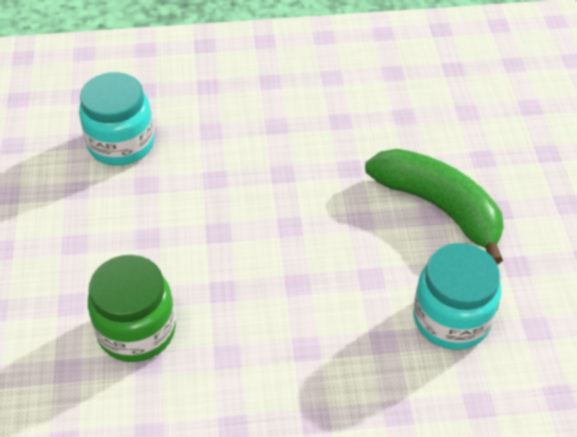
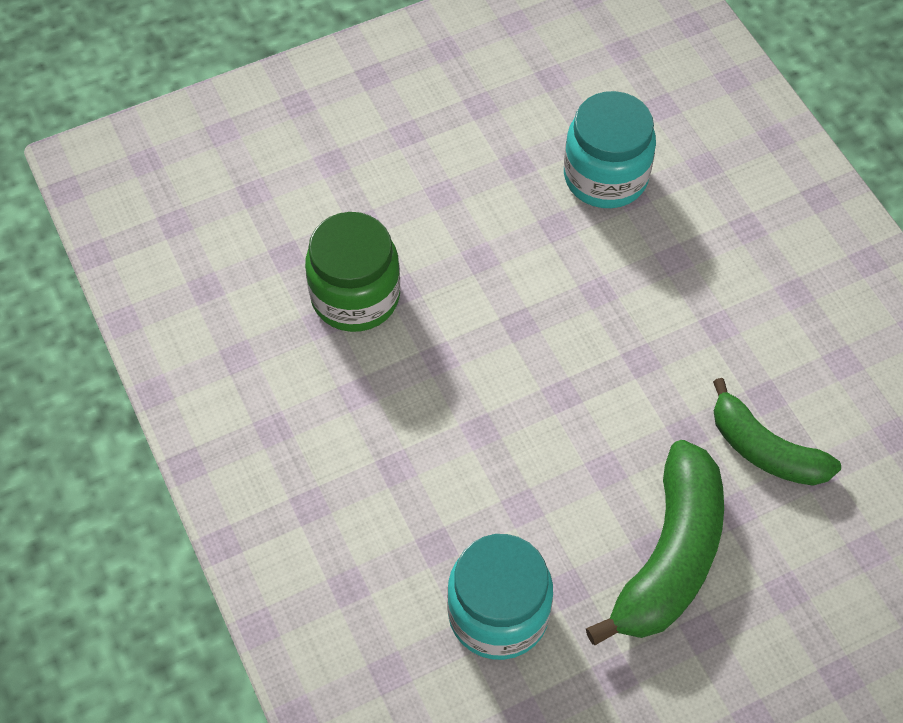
camera: 70 degrees right, 10 degrees up
(378, 134) = (764, 449): none -> green banana

